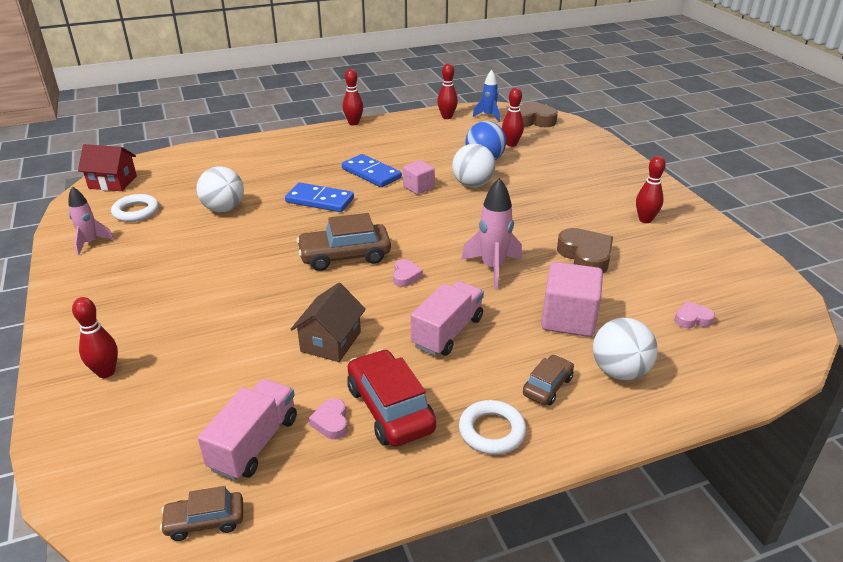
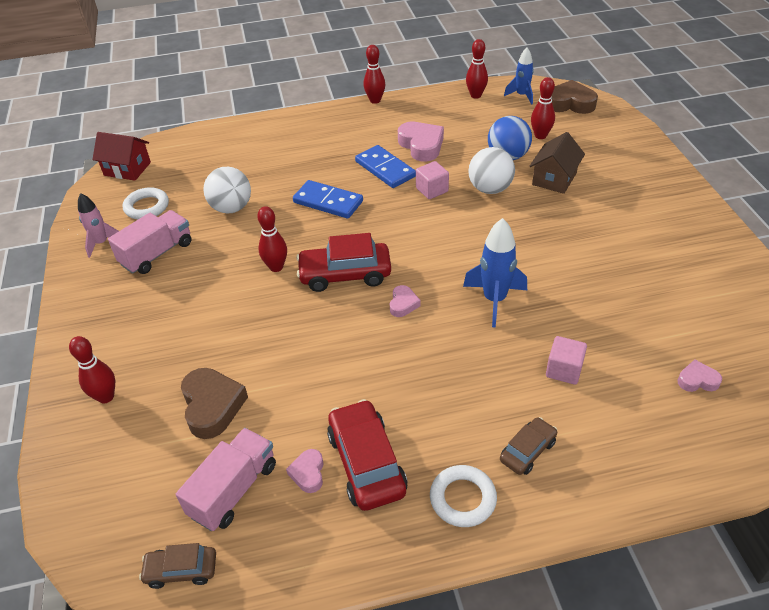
camera: 10 degrees right, 10 degrees up
(330, 341) = (318, 378): brown house -> brown house (554, 179)
(345, 256) = (345, 274): brown car -> red car
(403, 154) = (421, 145): none -> pink heart
(447, 332) = (436, 376): pink truck -> pink truck (157, 254)
(492, 268) = (494, 300): pink rocket -> blue rocket
(568, 319) = (564, 370): pink cube -> pink cube, size x0.60
(585, 256) = (596, 291): brown heart -> brown heart (212, 406)
(619, 371) = (606, 439): white ball -> none
(645, 220) = (671, 246): red bowling pin -> red bowling pin (276, 267)

